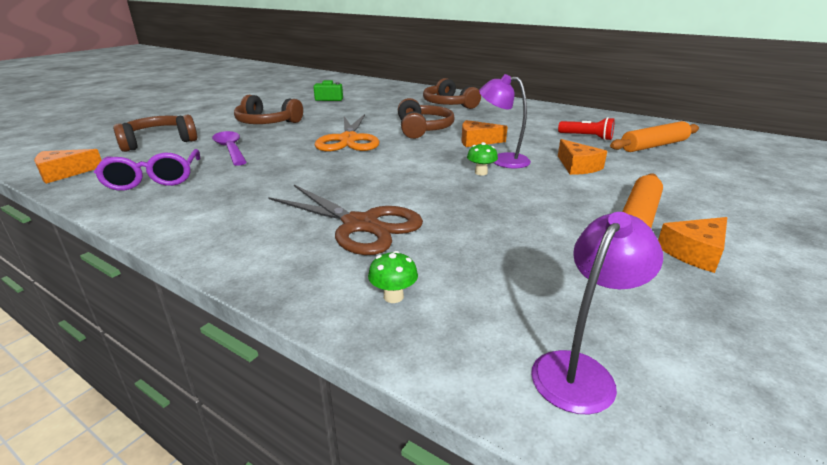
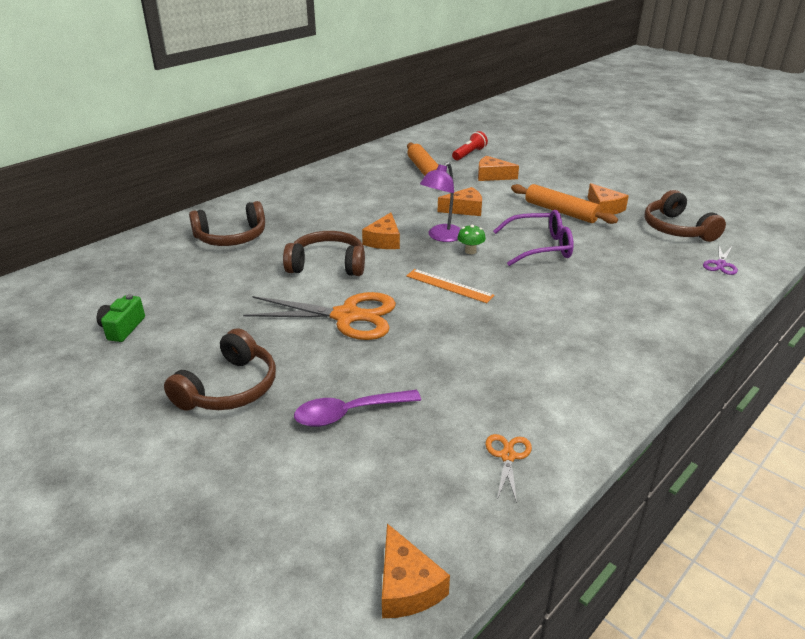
camera: 80 degrees left, 5 degrees up
(153, 179) = (450, 471): purple glasses -> purple glasses (540, 247)
(156, 196) = (508, 456): none -> orange scissors
(159, 142) = (279, 501): brown headphones -> brown headphones (677, 229)
(361, 225) = (575, 317): brown scissors -> none
(393, 296) = (673, 310): green mushroom -> none
(407, 167) = (449, 286): none -> orange ruler
(580, 370) = (720, 264): purple lamp -> purple scissors
(587, 137) = (393, 190): red flashlight -> red flashlight (469, 154)
(694, 176) = (492, 176): none -> orange cheese

